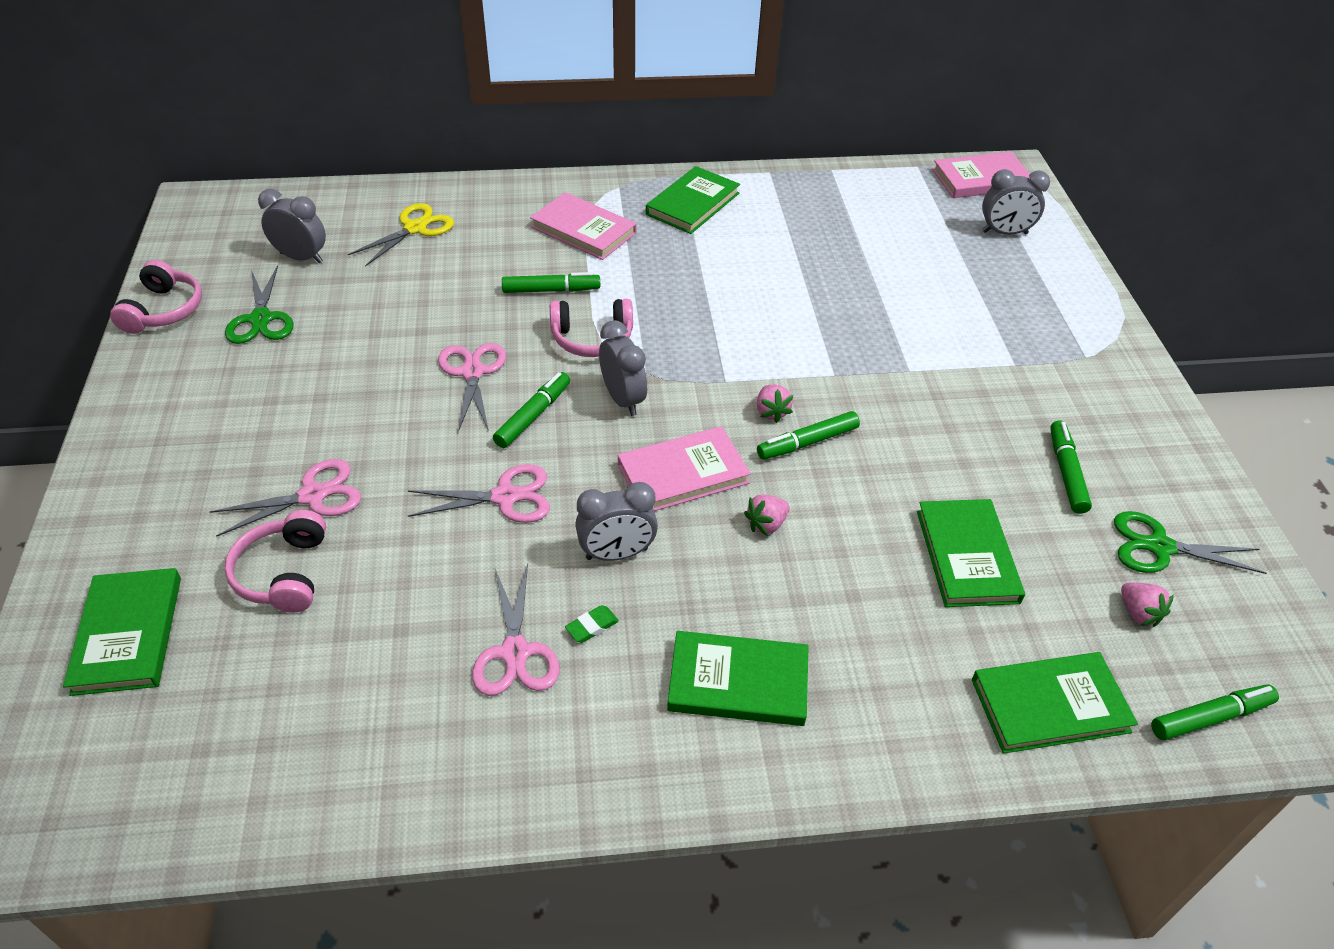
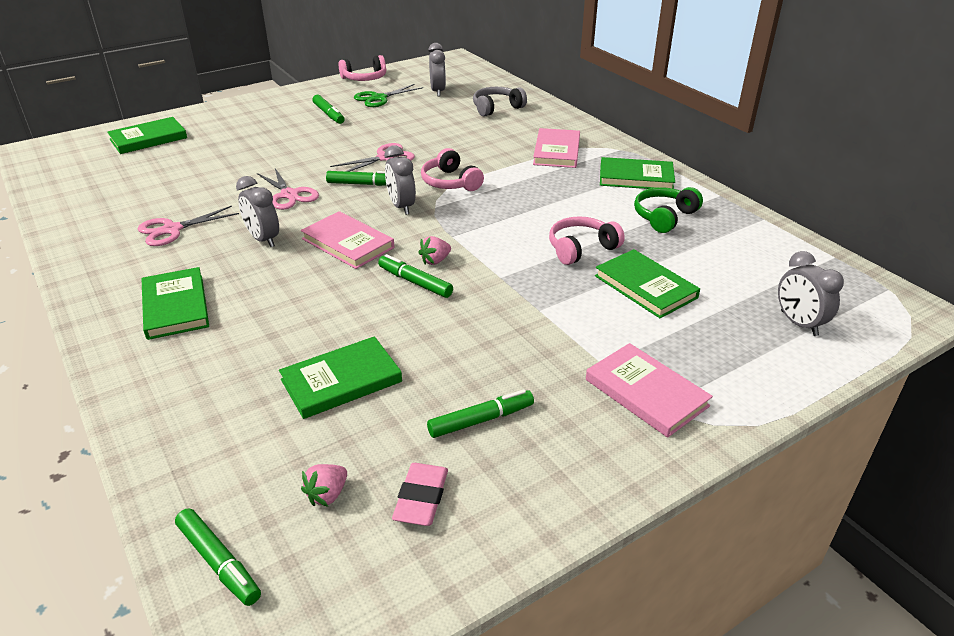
camera: 65 degrees right, 10 degrees down
(284, 573) = (201, 158): pink headphones -> pink headphones (581, 248)
(313, 495) = (258, 148): pink scissors -> none
(415, 228) = (496, 108): yellow scissors -> grey headphones
(551, 290) = (484, 158): green marker -> green marker (329, 114)
(592, 626) = (201, 247): green eraser -> none
(623, 399) = (401, 206): grey clock -> grey clock turned 120 degrees clockwise
(766, 524) = (320, 285): pink strawberry -> none
(787, 222) = (664, 217): none -> green headphones
(981, 179) = (868, 294): pink book -> pink book (646, 393)
(1049, 705) = (201, 454): green book -> green book (645, 287)
(1159, 547) = (421, 498): green scissors -> pink eraser

